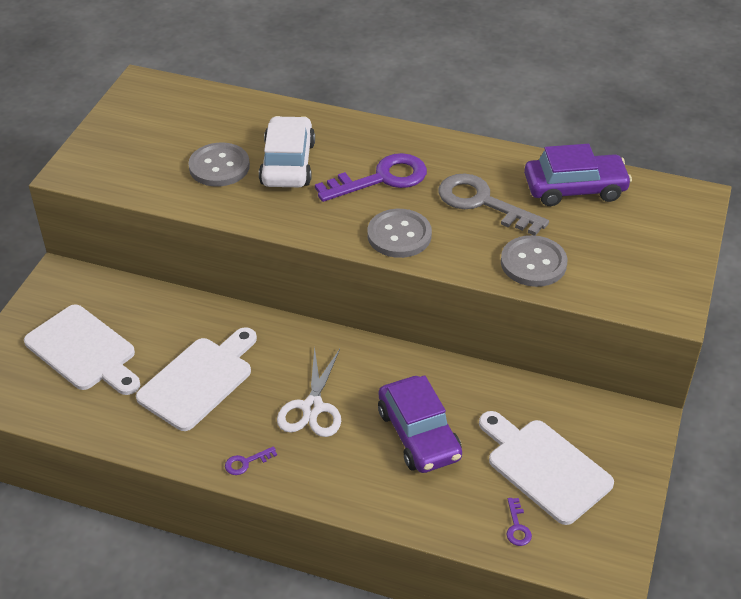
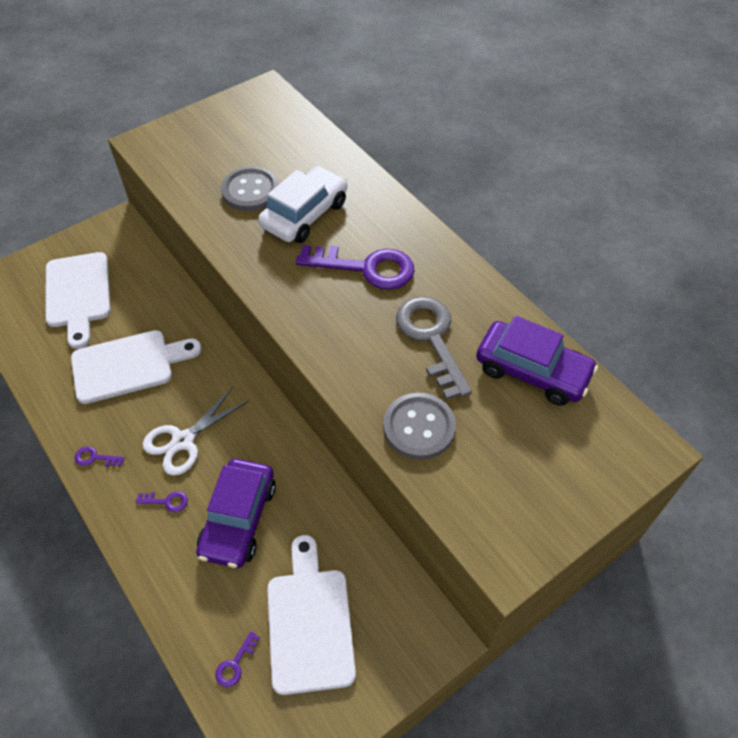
camera: 35 degrees right, 10 degrees up
(345, 456) = (167, 501): none -> purple key
(399, 235) = (329, 331): grey button -> none

